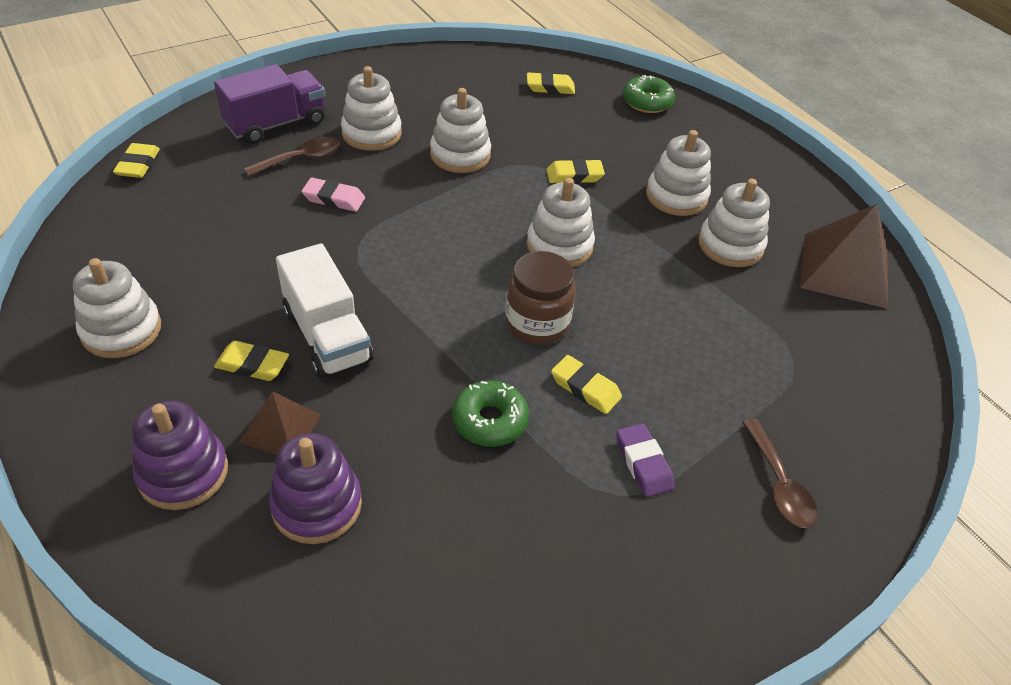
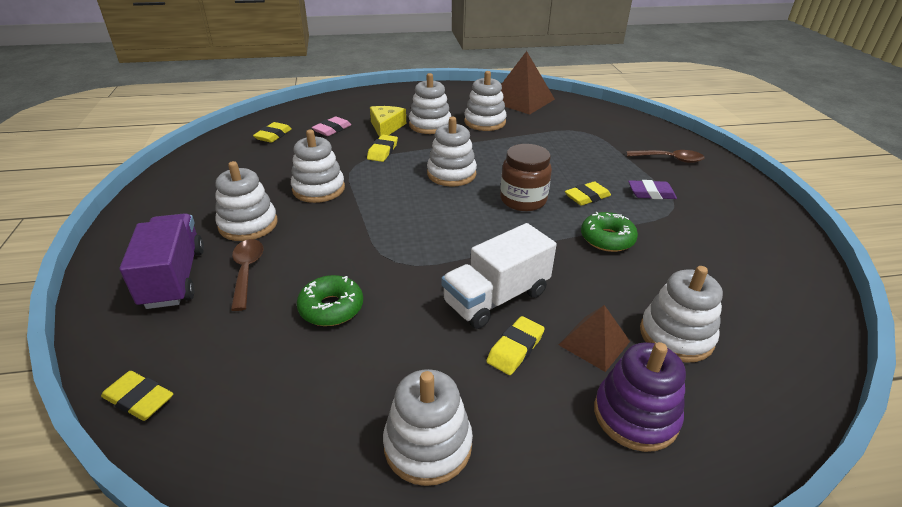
camera: 65 degrees left, 10 degrees down
(317, 505) = (676, 335): purple stacking toy -> white stacking toy
(327, 335) = (496, 298): white truck -> white truck turned 150 degrees clockwise
(334, 199) = (322, 262): pink eraser -> pink eraser (332, 129)
(638, 161) = (386, 127): none -> yellow cheese
(647, 102) = (327, 109): green donut -> green donut (331, 308)

